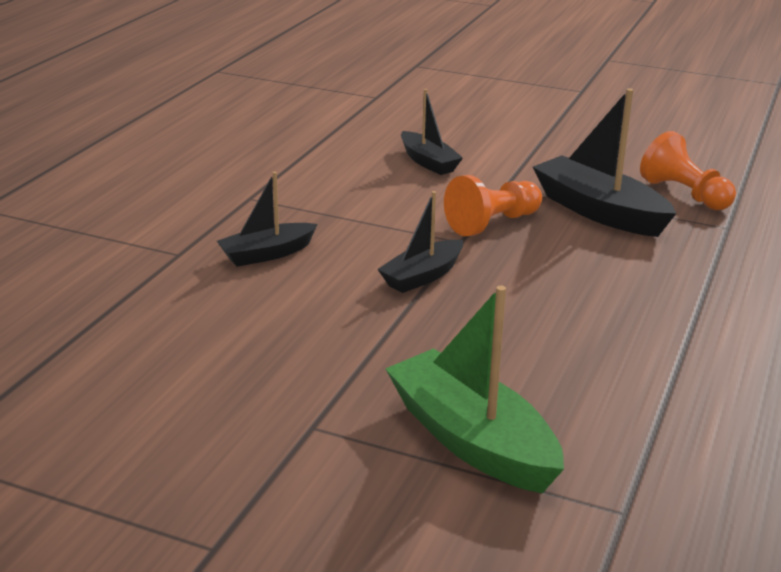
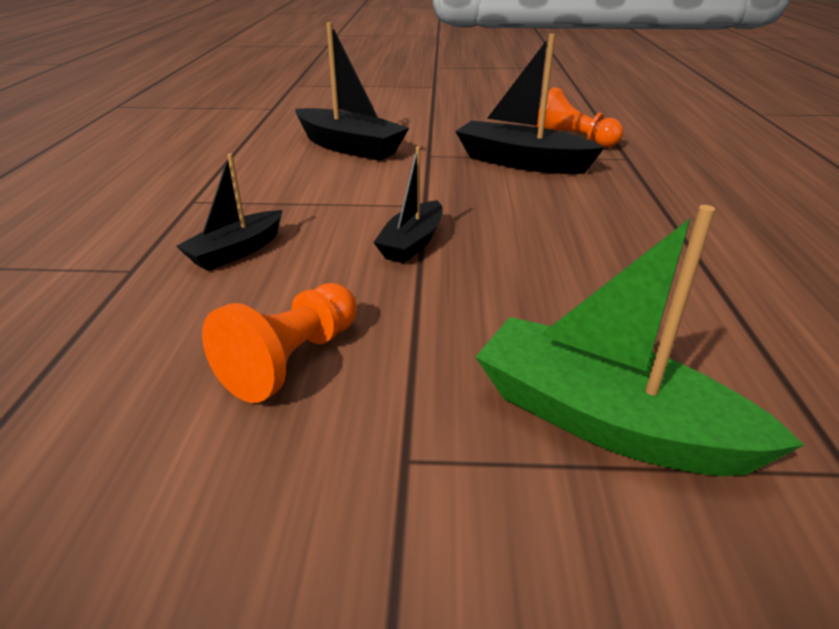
camera: 20 degrees left, 5 degrees up
(428, 162) = (349, 147): black boat -> black boat, size x1.67
(492, 223) = (441, 185): orange pawn -> orange pawn (292, 360)

